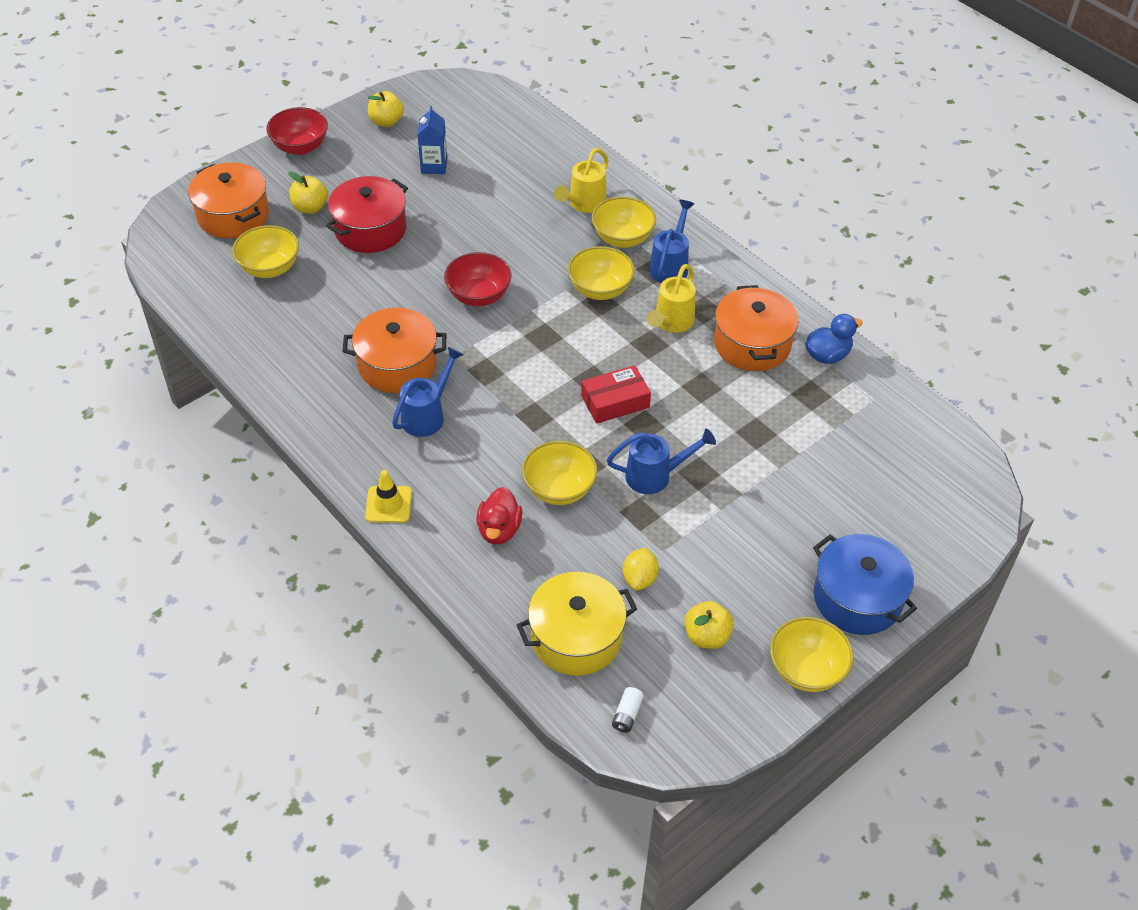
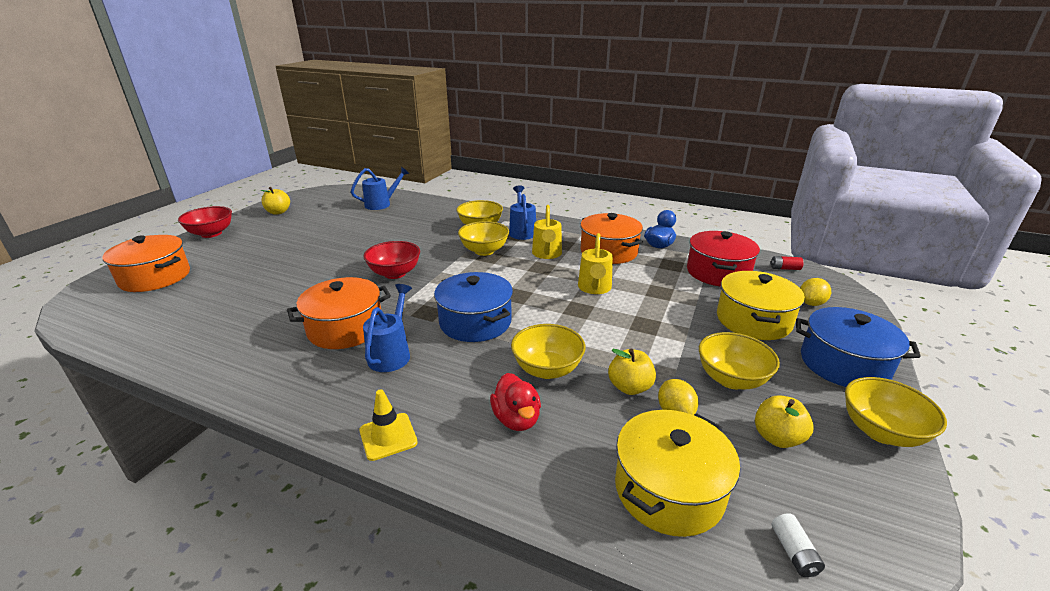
camera: 25 degrees left, 20 degrees down
(269, 268) = (198, 299): yellow bowl -> yellow bowl (731, 379)
(310, 208) = (228, 259): yellow apple -> yellow apple (629, 387)
(370, 229) = (286, 260): red pot -> red pot (718, 272)
(434, 166) = (324, 223): blue carton -> none
(526, 403) = (475, 322): none -> blue pot
(584, 204) = (443, 218): yellow watering can -> yellow watering can (594, 288)
(615, 401) = (544, 302): red box -> none
(655, 476) = (615, 336): blue watering can -> blue watering can (381, 204)
(822, 512) = (753, 320): none -> yellow pot
(918, 515) = (811, 303): none -> yellow lemon
(950, 453) = (784, 268): none -> red battery

